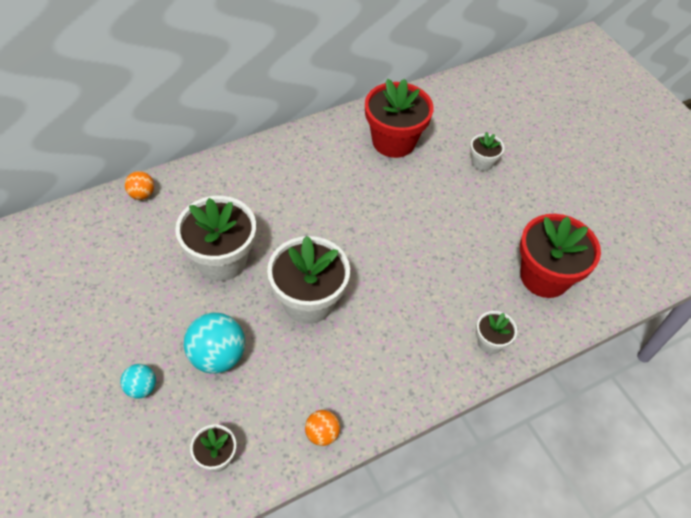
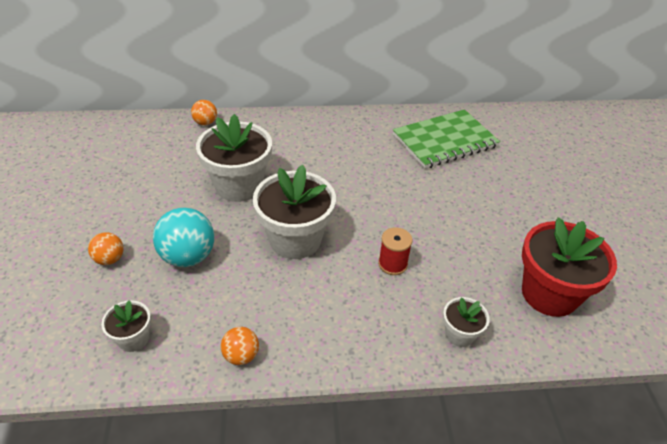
camera: 25 degrees right, 10 degrees down
(141, 388) = (110, 259): turquoise ball -> orange ball
(393, 141) = (444, 141): red flower pot -> green notebook
(407, 295) = (392, 264): none -> red spool
(482, 162) = (525, 179): white flower pot -> none

